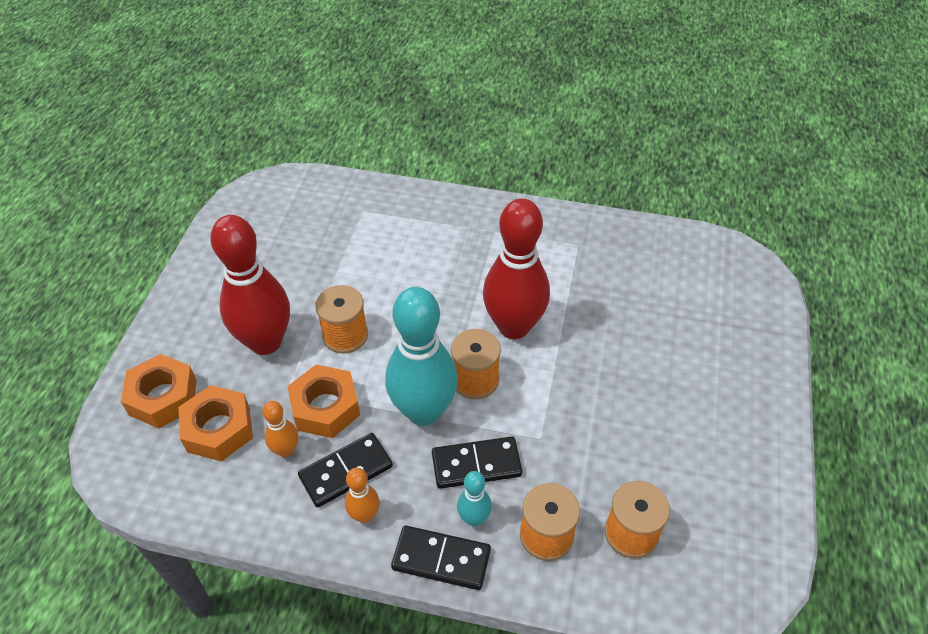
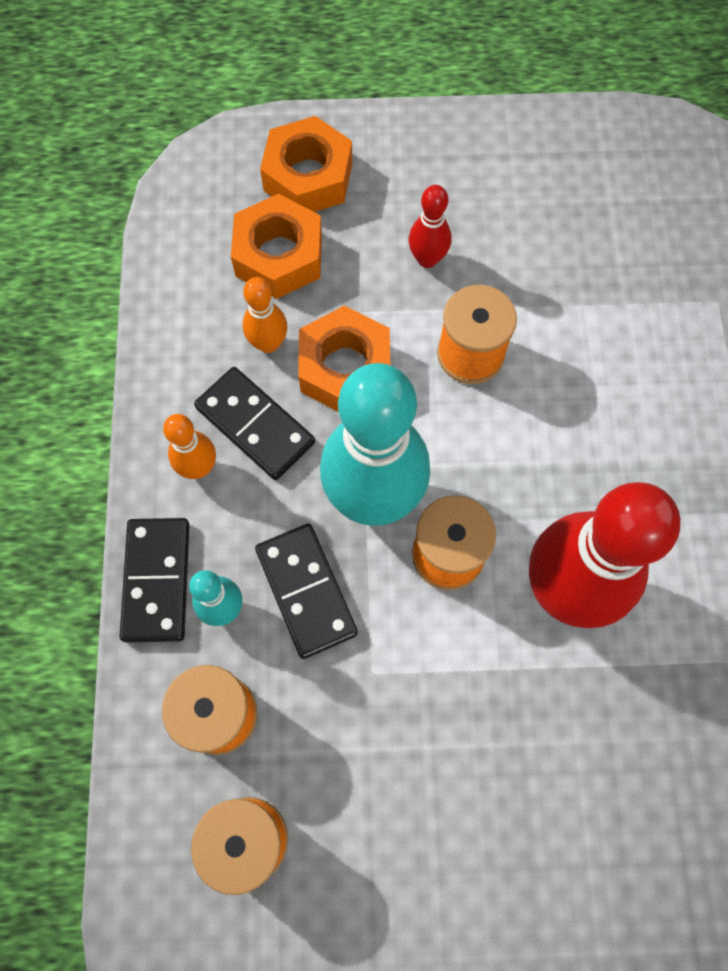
camera: 75 degrees right, 20 degrees up
(265, 342) = (427, 259): red bowling pin -> red bowling pin, size x0.45

